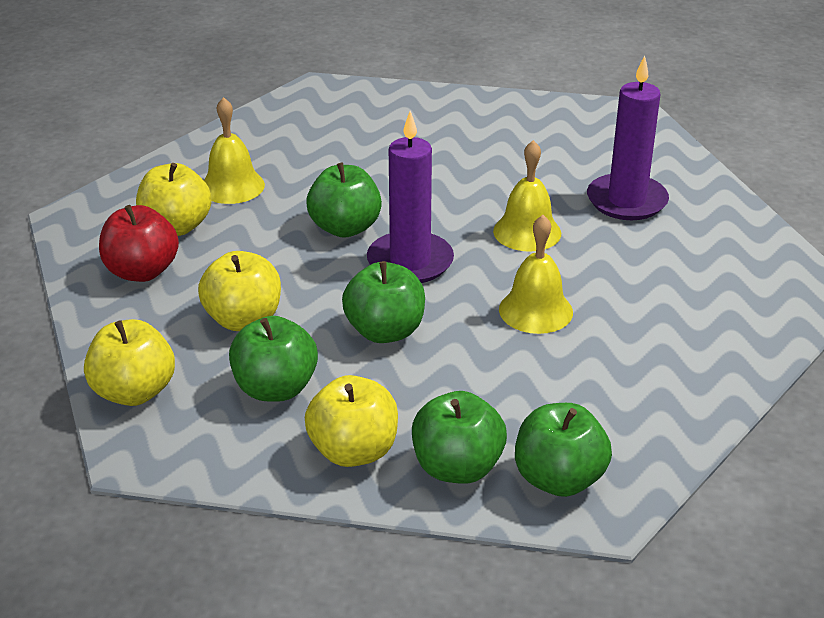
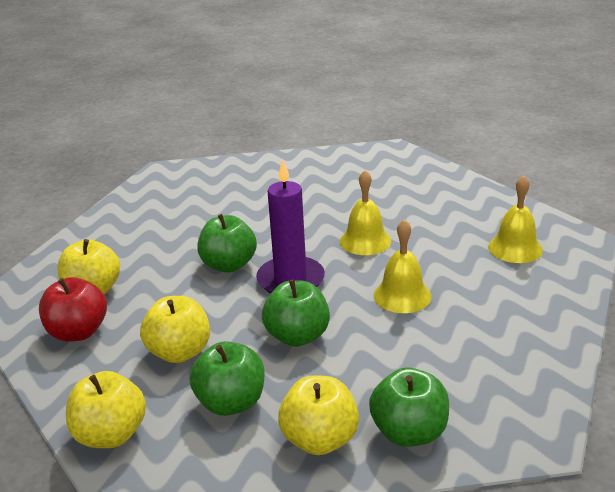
camera: 15 degrees left, 5 degrees down
(232, 186) = (126, 252): yellow bell -> yellow bell (515, 248)
(558, 479) = (491, 421): green apple -> none
(626, 201) = (423, 206): purple candle -> none

